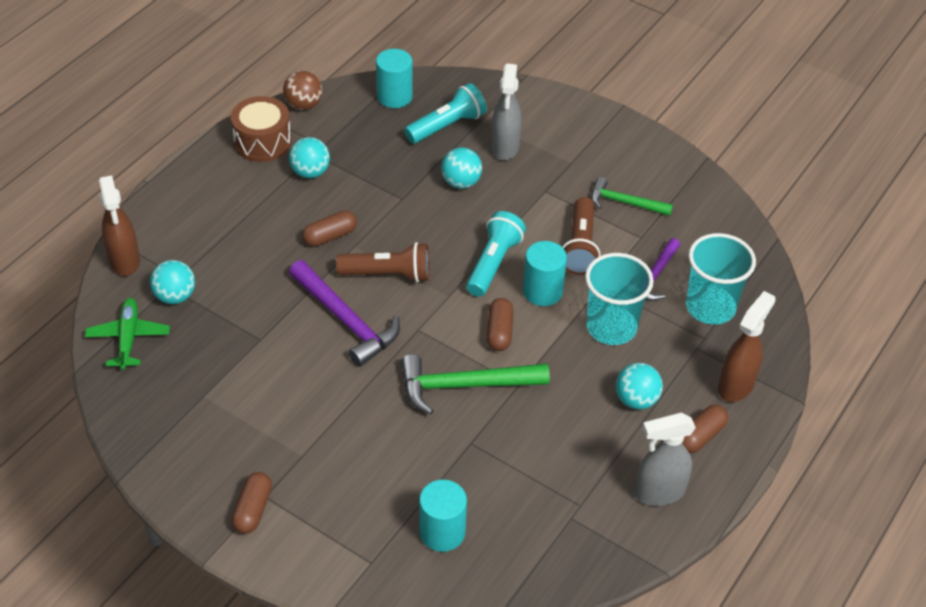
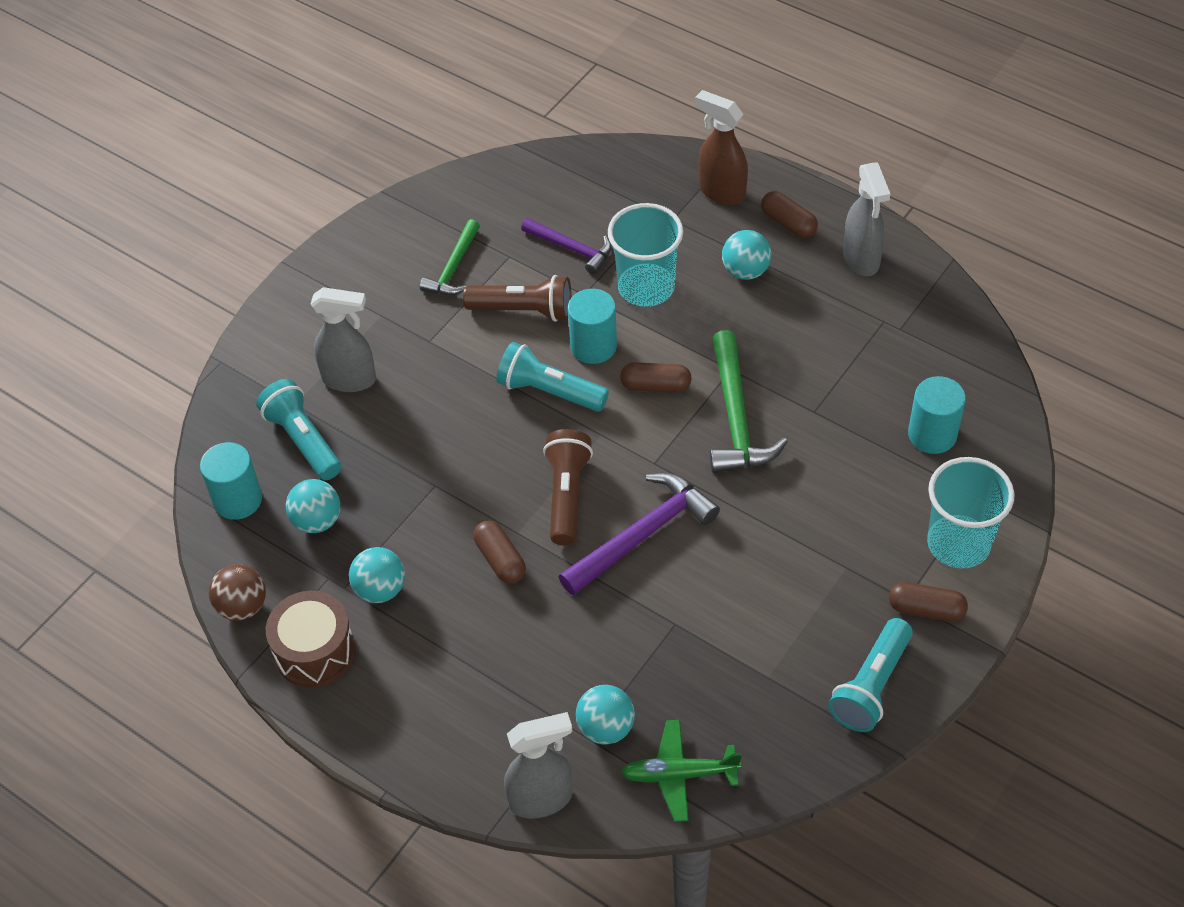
camera: 85 degrees left, 5 degrees up
(124, 261) = (541, 799): brown spray bottle -> grey spray bottle
(184, 464) = (871, 686): none -> turquoise flashlight
(461, 182) = (410, 424): turquoise ball -> turquoise ball (317, 521)
(710, 307) = (615, 204): turquoise cup -> turquoise cup (958, 543)

